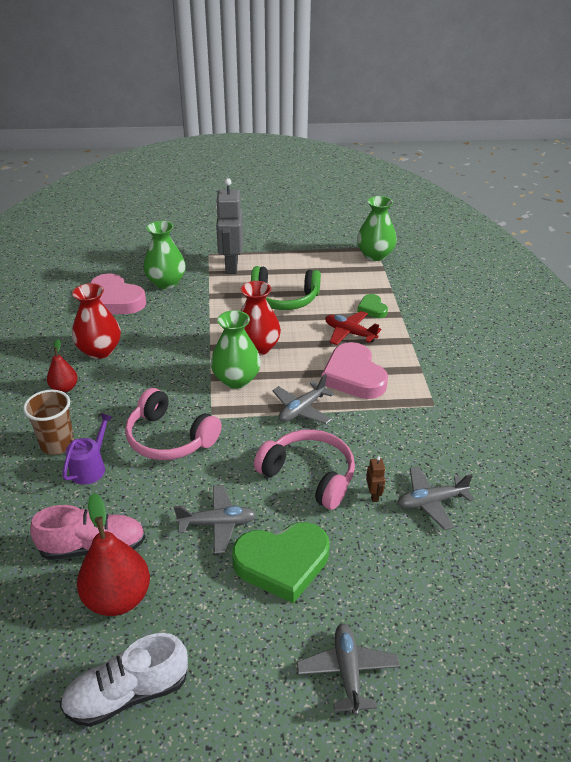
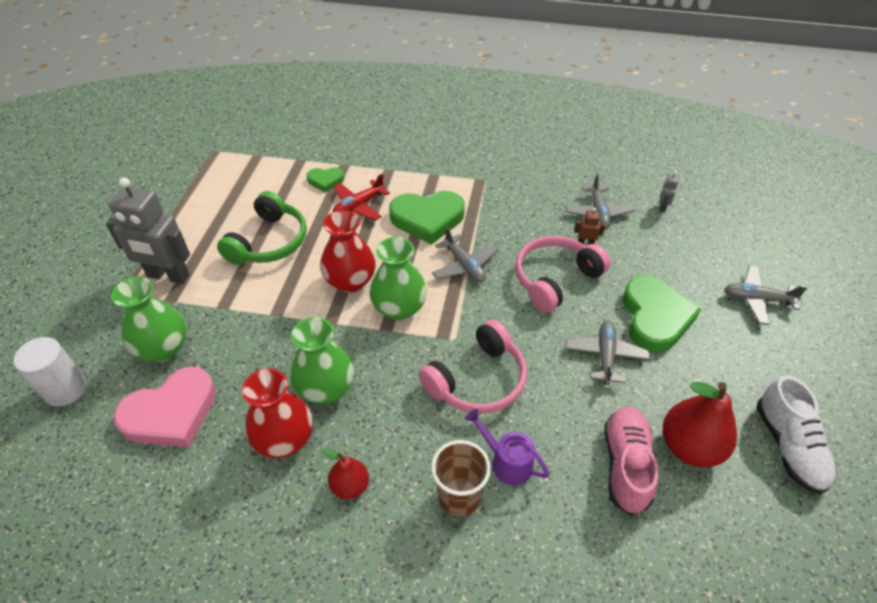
camera: 75 degrees left, 10 degrees up
(126, 259) = (65, 389): none -> white cylinder
(353, 376) = (427, 219): pink heart -> green heart
(375, 255) = (229, 155): green vase -> green vase (326, 388)
(476, 564) = (662, 207): none -> grey robot

